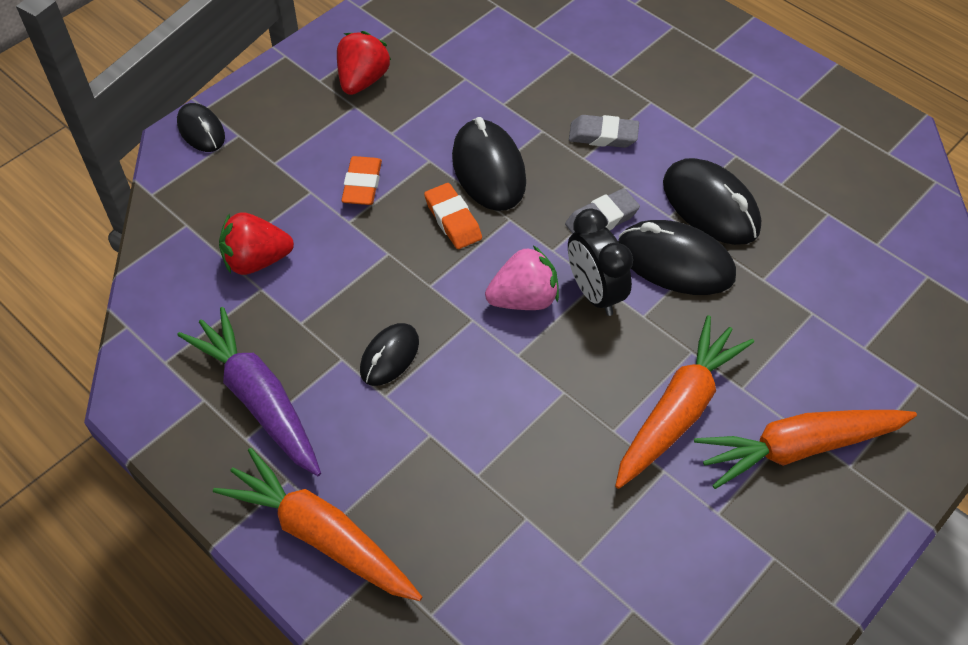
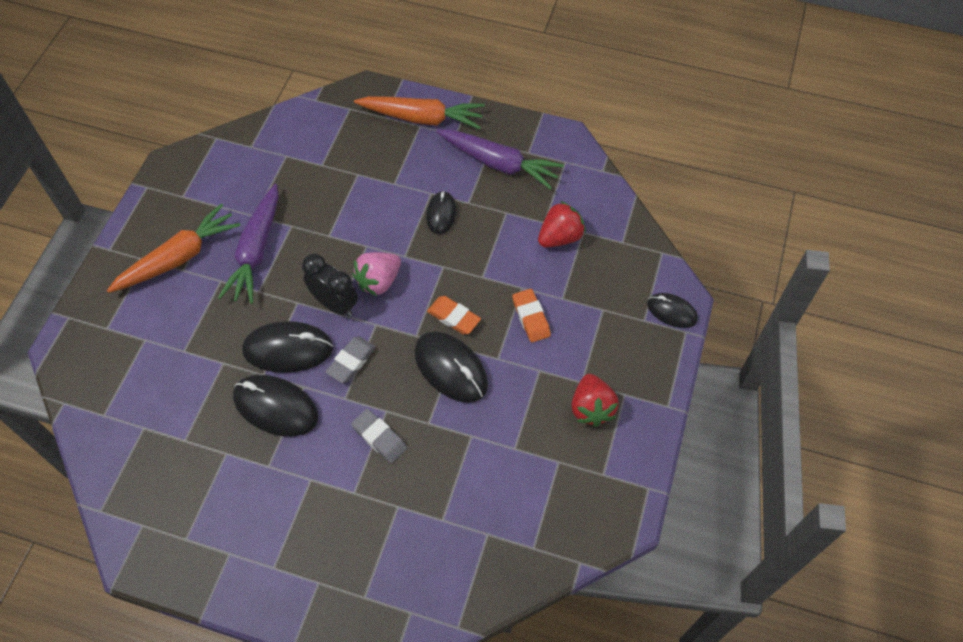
camera: 155 degrees right, 5 degrees up
(603, 136) = (379, 438): grey eraser -> grey eraser turned 60 degrees clockwise
(678, 410) = (256, 251): orange carrot -> purple carrot

